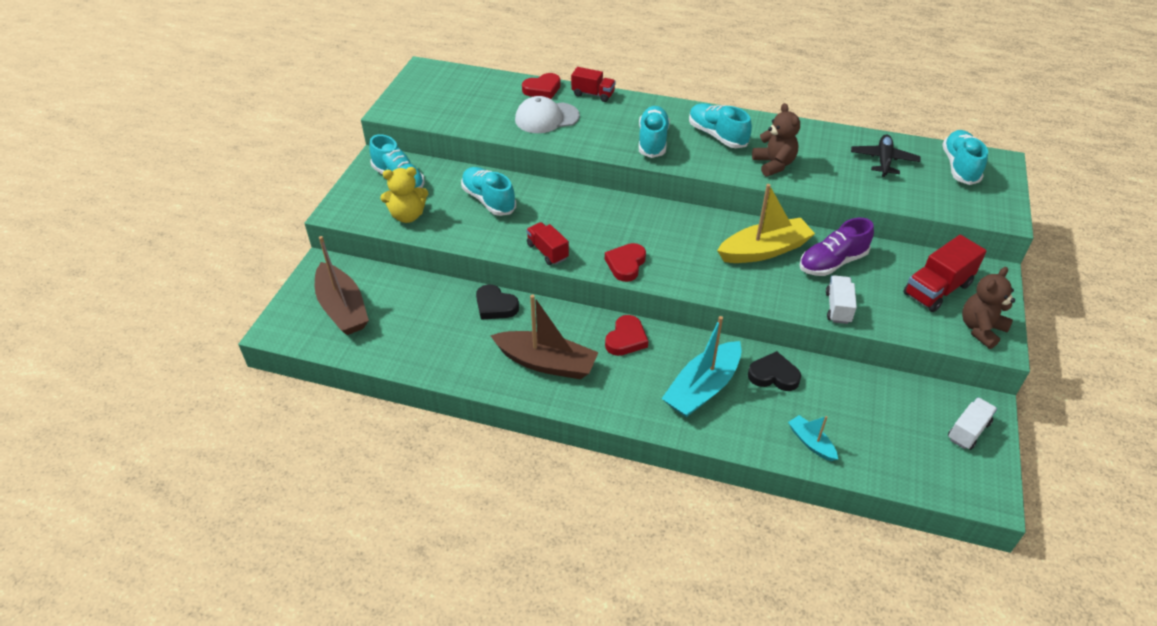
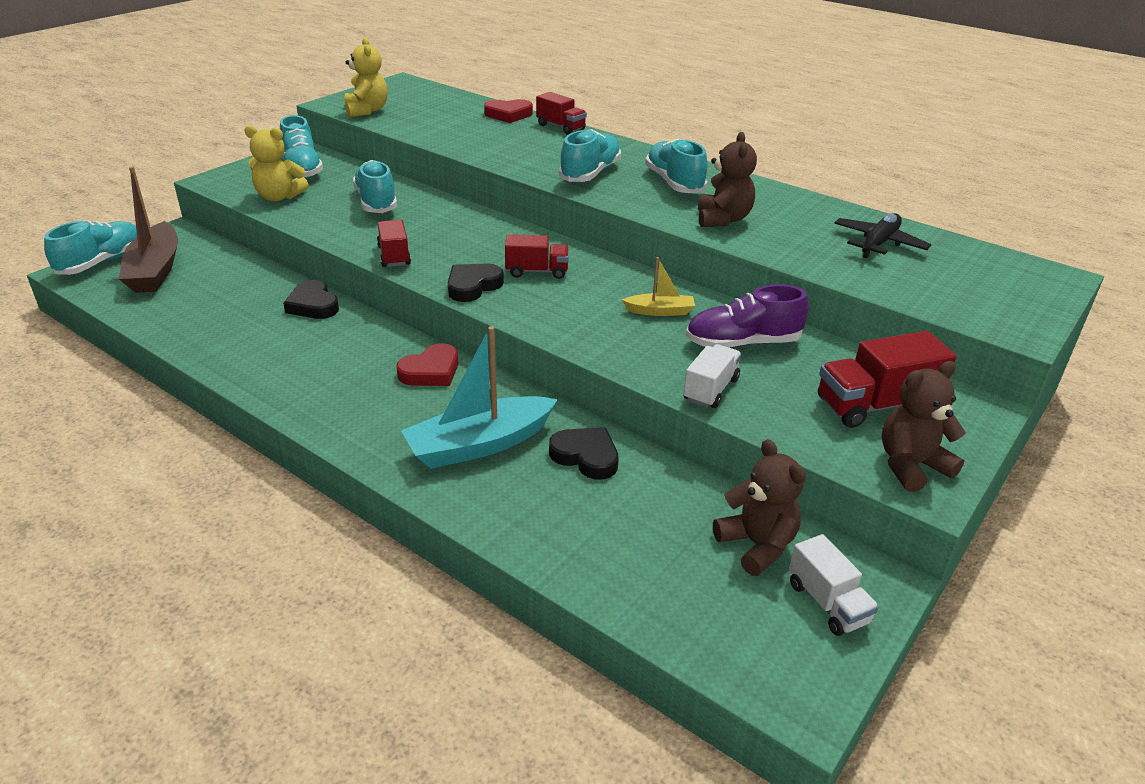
camera: 20 degrees right, 10 degrees down
(426, 112) = (366, 111): none -> yellow teddy bear
(546, 118) = (488, 135): white cap -> none
(546, 363) = (316, 370): brown boat -> none
(626, 264) = (473, 286): red heart -> black heart
(659, 237) = (537, 271): none -> red truck
(764, 250) = (660, 311): yellow boat -> yellow boat, size x0.51
(811, 443) = (574, 546): turquoise boat -> none
(910, 406) = (757, 545): none -> brown teddy bear
(959, 167) = (988, 270): turquoise shoe -> turquoise shoe (102, 262)
(968, 431) = (827, 603): white truck -> white truck turned 90 degrees clockwise

